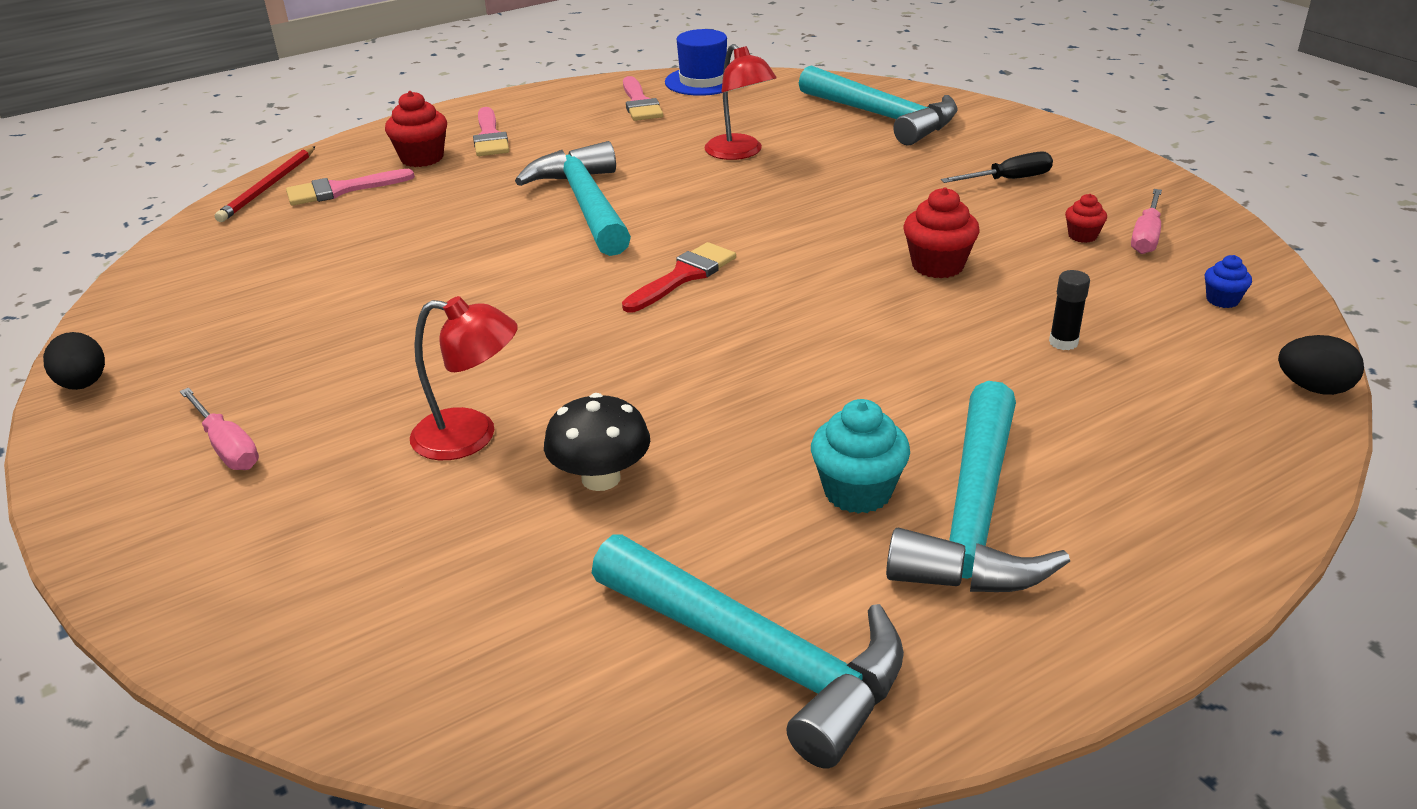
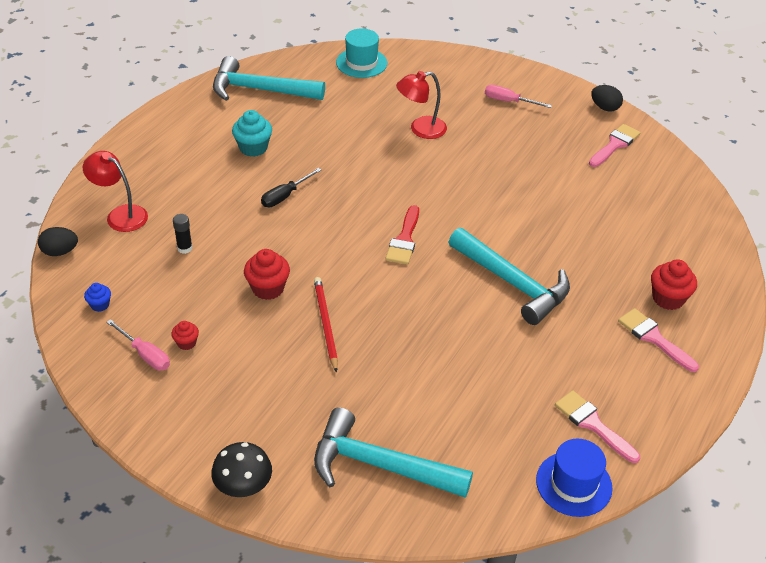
camera: 150 degrees right, 10 degrees up
(268, 187) = (720, 242): red pencil -> red pencil (325, 324)
(341, 190) = (674, 252): pink brush -> pink brush (615, 145)
(416, 664) = (361, 63): none -> turquoise hat
(601, 478) = (355, 127): black mushroom -> black mushroom (243, 486)
(740, 153) = (459, 373): red lamp -> red lamp (120, 215)
(974, 517) = (205, 150): turquoise hammer -> none
(1008, 180) = (249, 396): black screwdriver -> black screwdriver (285, 196)
(1146, 236) = (145, 354): pink screwdriver -> pink screwdriver turned 135 degrees clockwise

